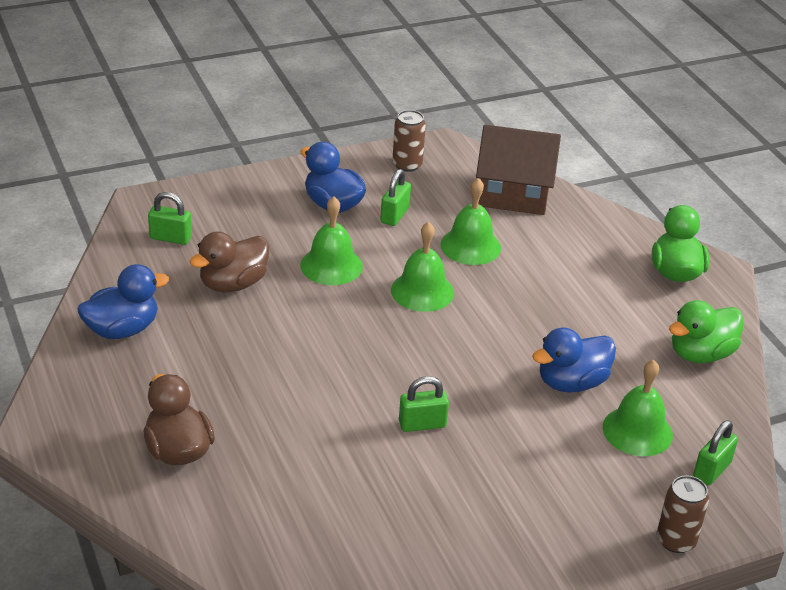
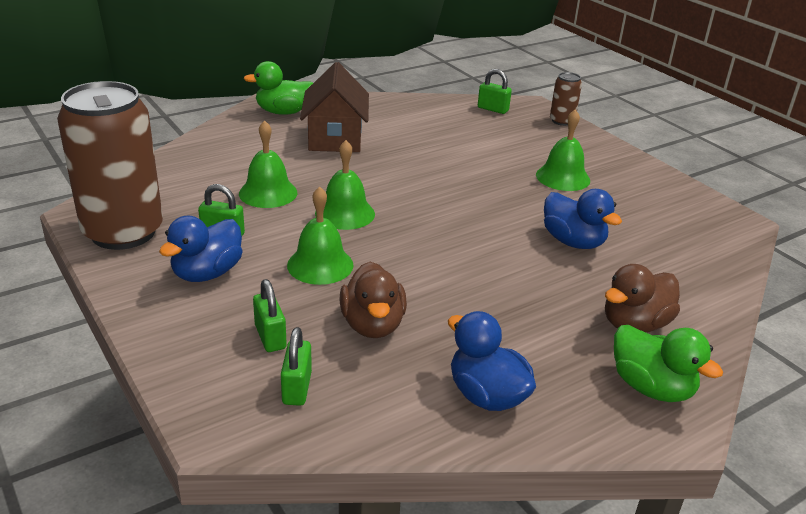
camera: 100 degrees left, 5 degrees down
(233, 284) = (372, 325): brown duck -> brown duck turned 45 degrees clockwise
(407, 165) = (123, 232): brown can -> brown can, size x2.30
(422, 424) = (517, 206): green padlock -> green padlock (270, 337)
(513, 194) = (179, 174): brown house -> brown house (335, 138)
(571, 382) = (434, 150): blue duck -> blue duck (573, 242)
(637, 431) = (471, 129): green bell -> green bell (563, 177)
(700, 354) = (378, 108): green duck -> green duck (651, 387)

